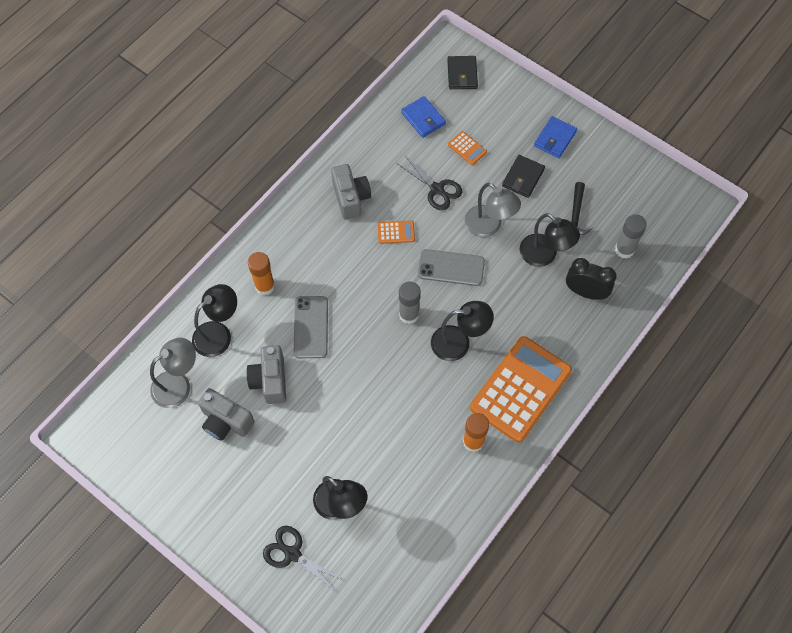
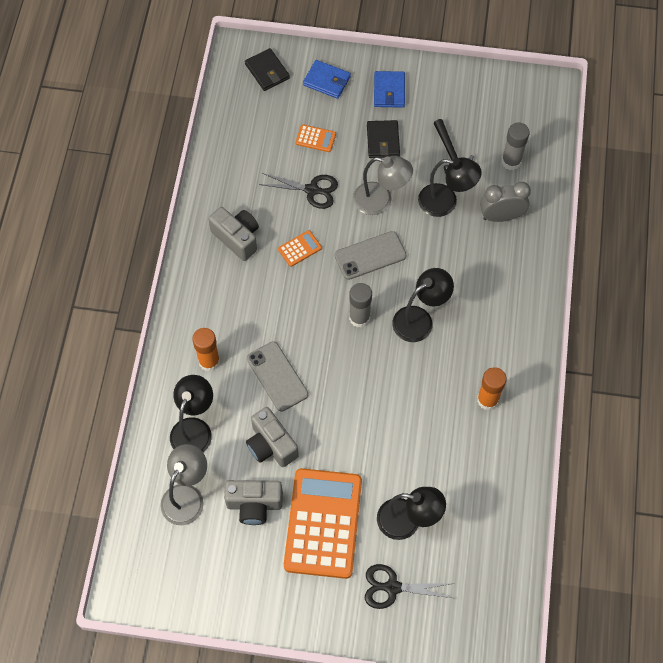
camera: 30 degrees left, 0 degrees up
(423, 118) = (257, 130): blue wallet -> blue wallet (327, 81)
(520, 389) = (499, 331): orange calculator -> orange calculator (323, 523)
(585, 292) = (501, 216): black clock -> grey clock

